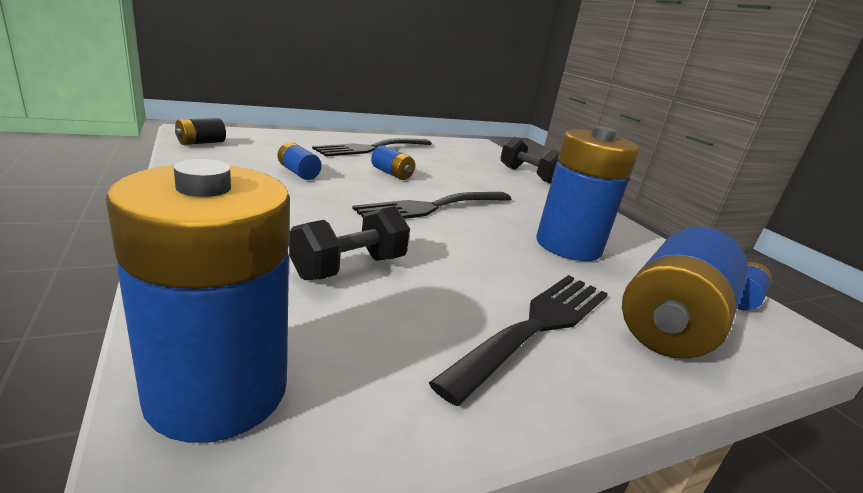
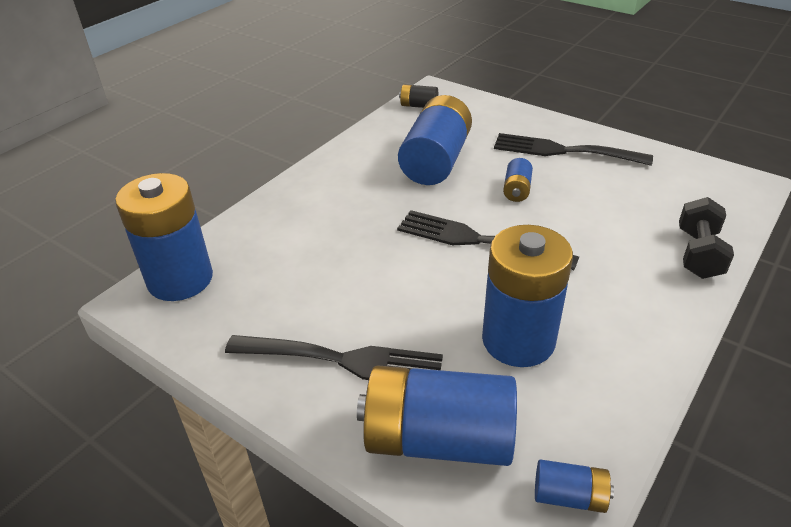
camera: 65 degrees right, 15 degrees up
(298, 173) = (436, 161): blue battery -> blue battery, size x2.21
(349, 268) = (322, 256): black dumbbell -> none

